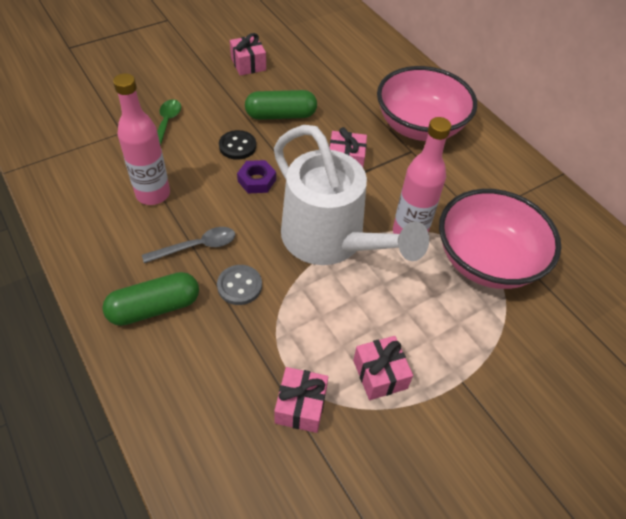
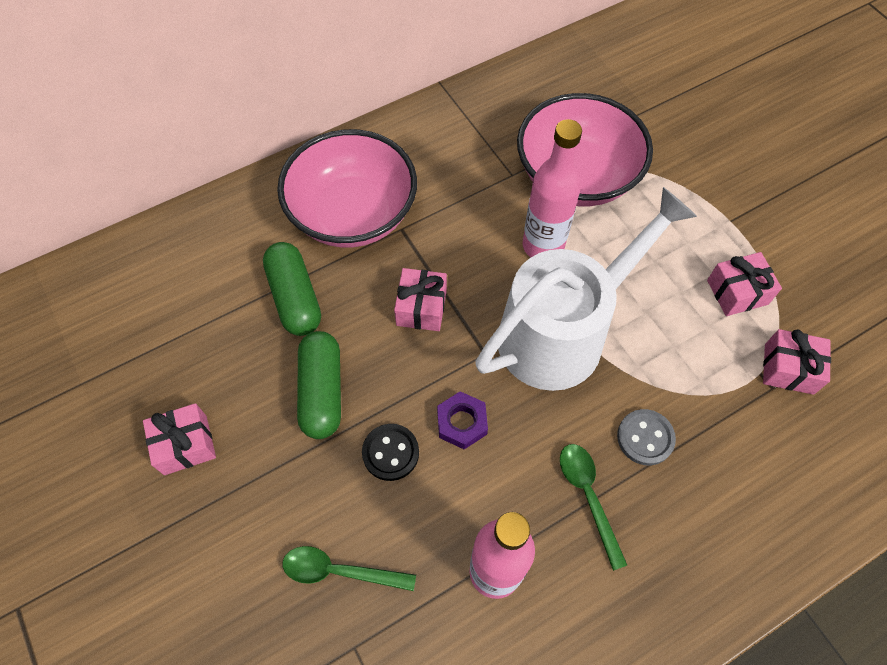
camera: 85 degrees left, 10 degrees up
(154, 307) = (692, 541): green capsule -> green capsule (295, 297)
(197, 246) = (588, 496): grey spoon -> green spoon

